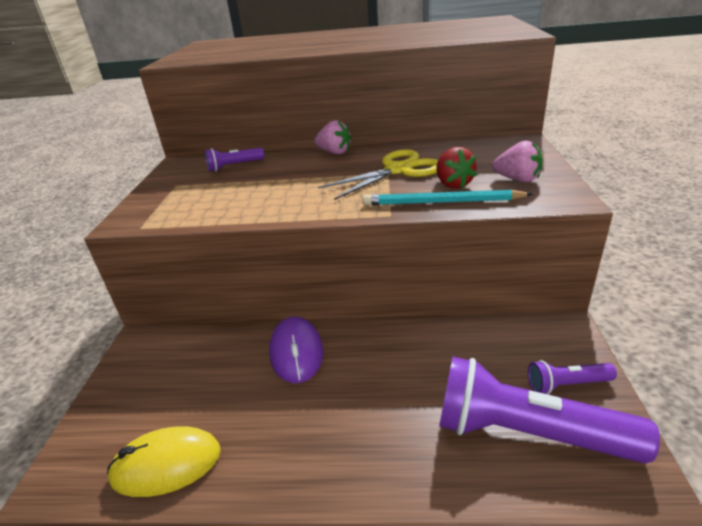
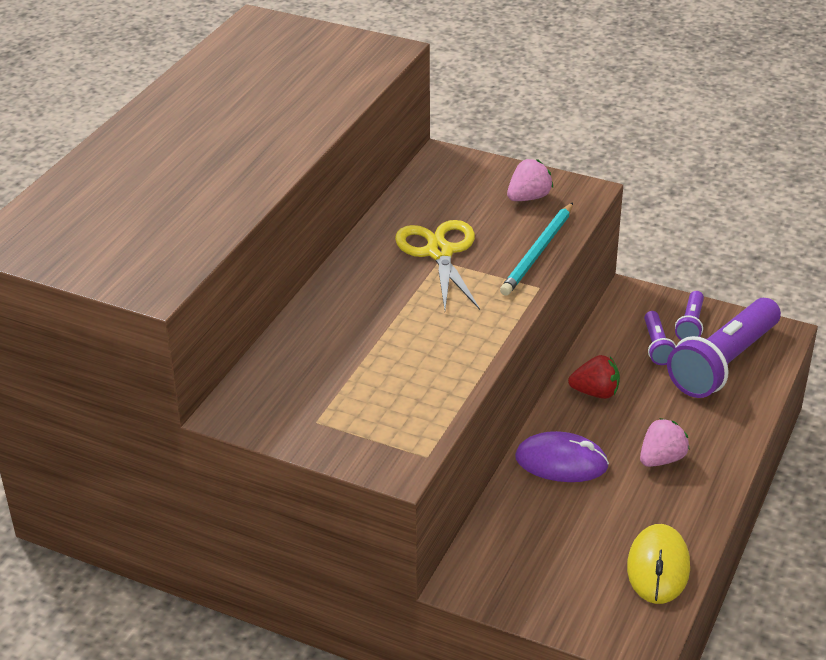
camera: 70 degrees left, 5 degrees up
(234, 166) = (300, 365): purple flashlight -> purple flashlight (656, 346)
(334, 152) = (338, 279): pink strawberry -> pink strawberry (661, 459)
(453, 184) = (505, 233): red strawberry -> red strawberry (595, 393)

